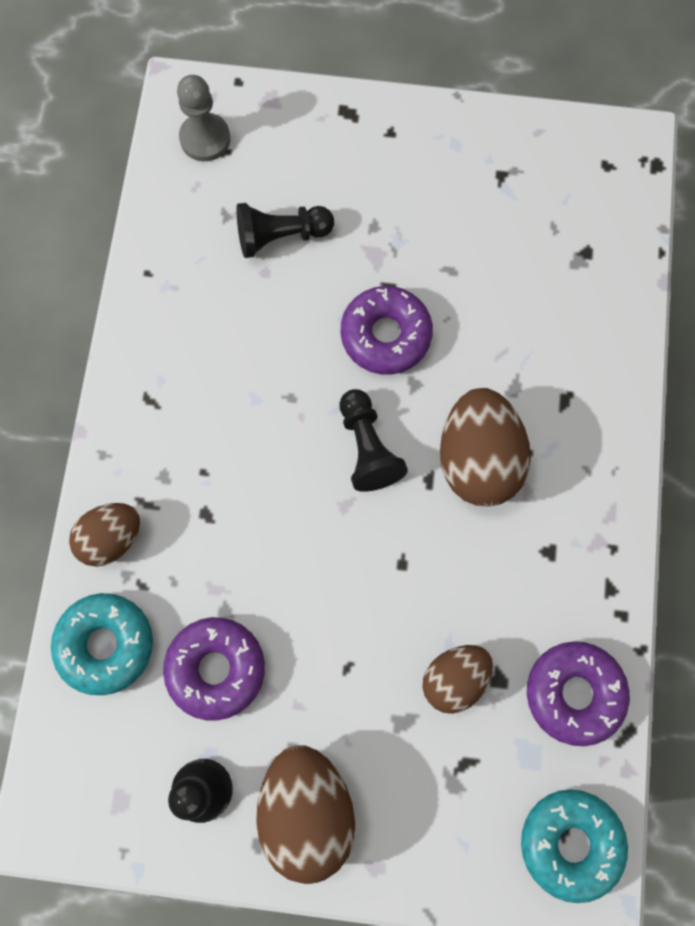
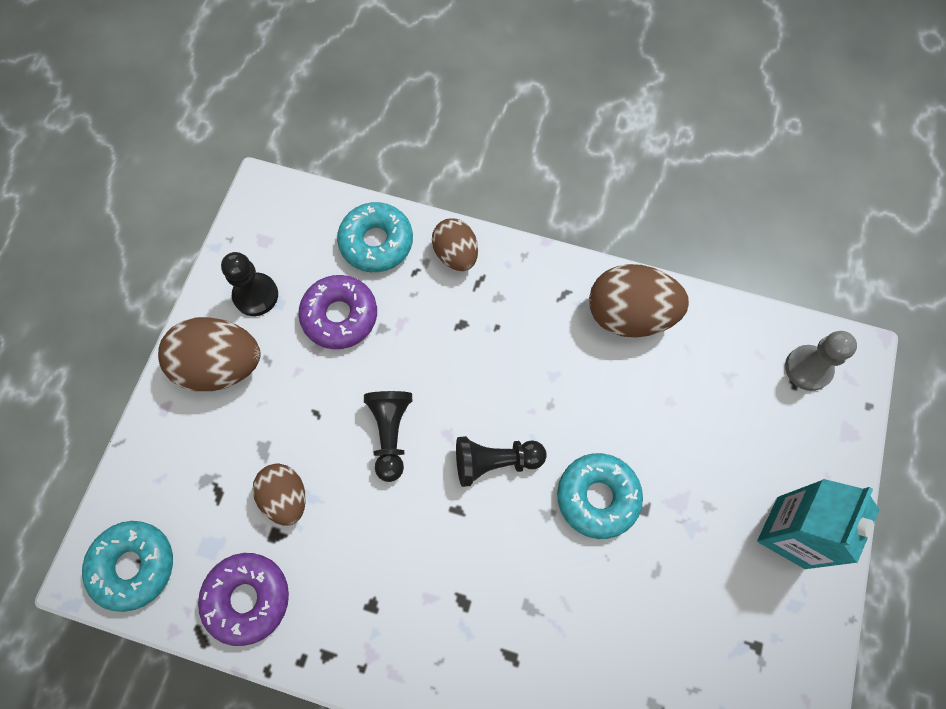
camera: 100 degrees right, 5 degrees down
(281, 236) = (704, 420): black pawn -> black pawn (390, 434)
(385, 149) = (791, 532): none -> turquoise carton
(386, 335) = (597, 497): purple donut -> turquoise donut
(478, 459) = (467, 558): brown egg -> brown egg (629, 315)

